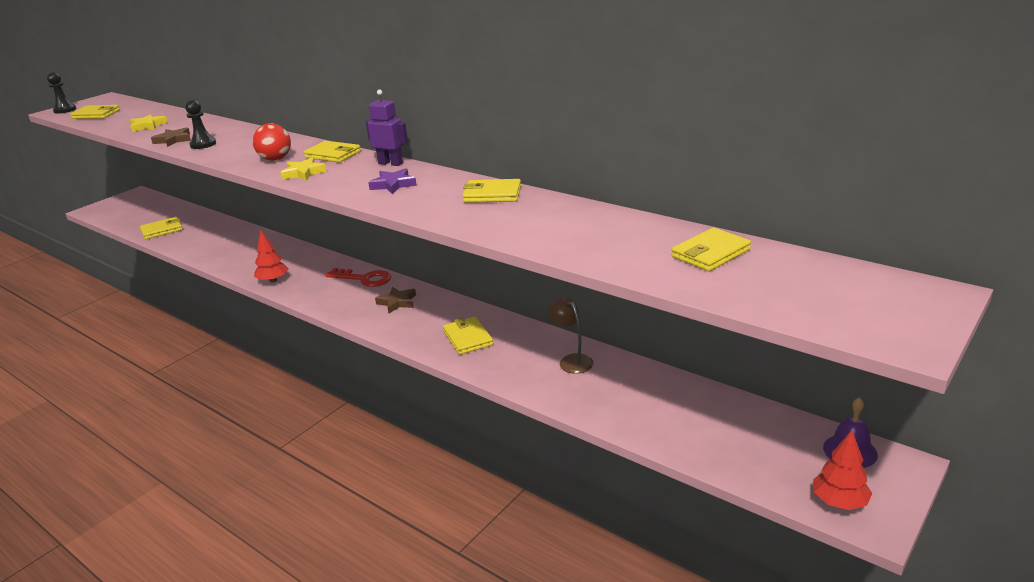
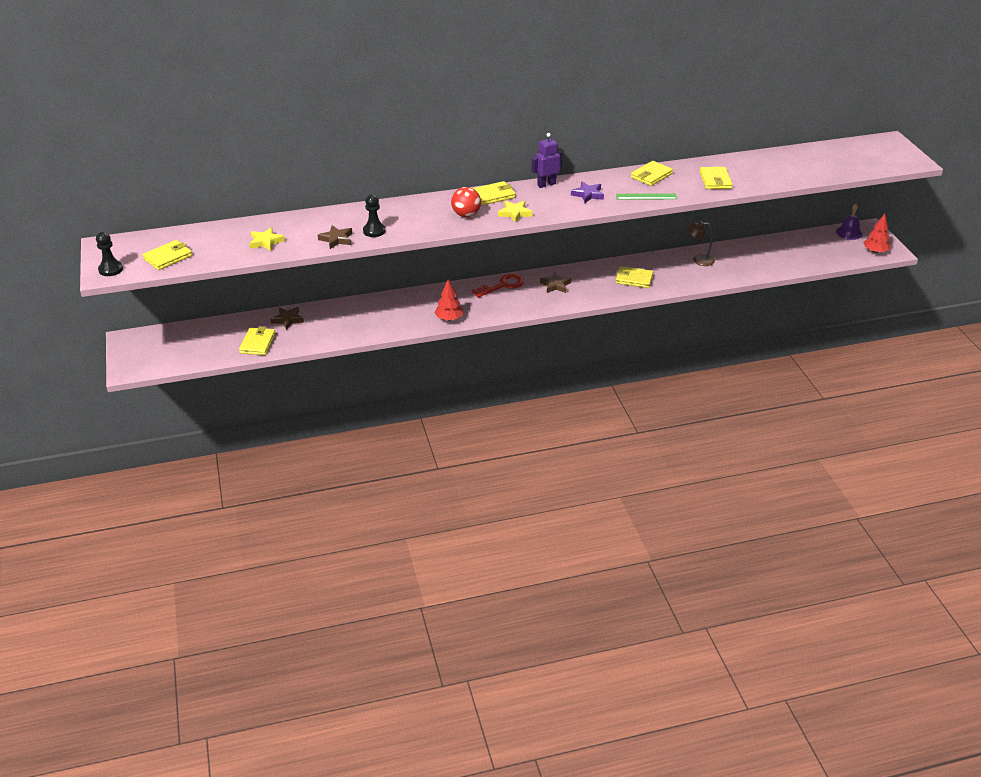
camera: 55 degrees left, 10 degrees up
(209, 225) = (287, 319): none -> brown star
(431, 209) = (646, 196): none -> green ruler
(710, 253) = (800, 159): yellow wallet -> yellow wallet (715, 180)

